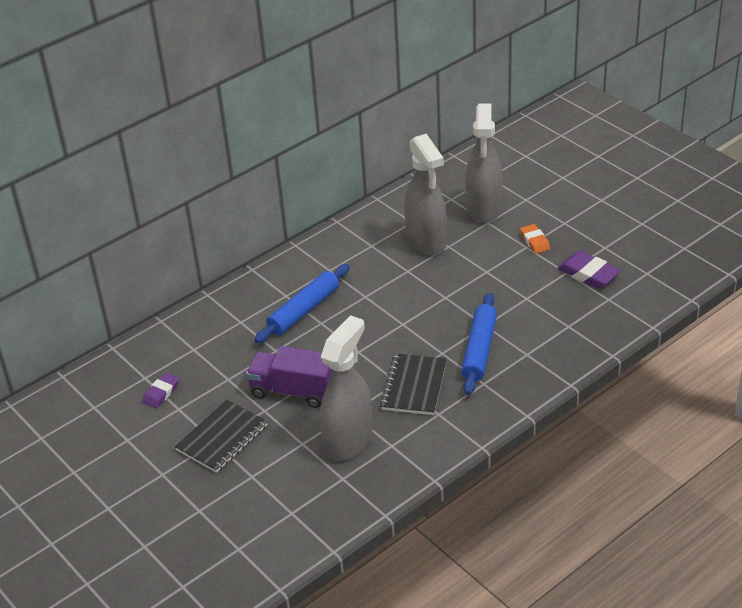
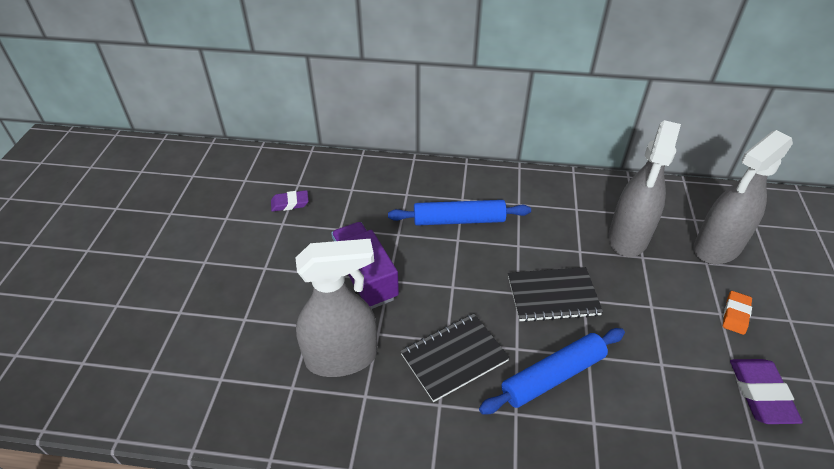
camera: 45 degrees right, 5 degrees up
(222, 438) = (272, 270): black notebook -> black notebook (553, 296)

